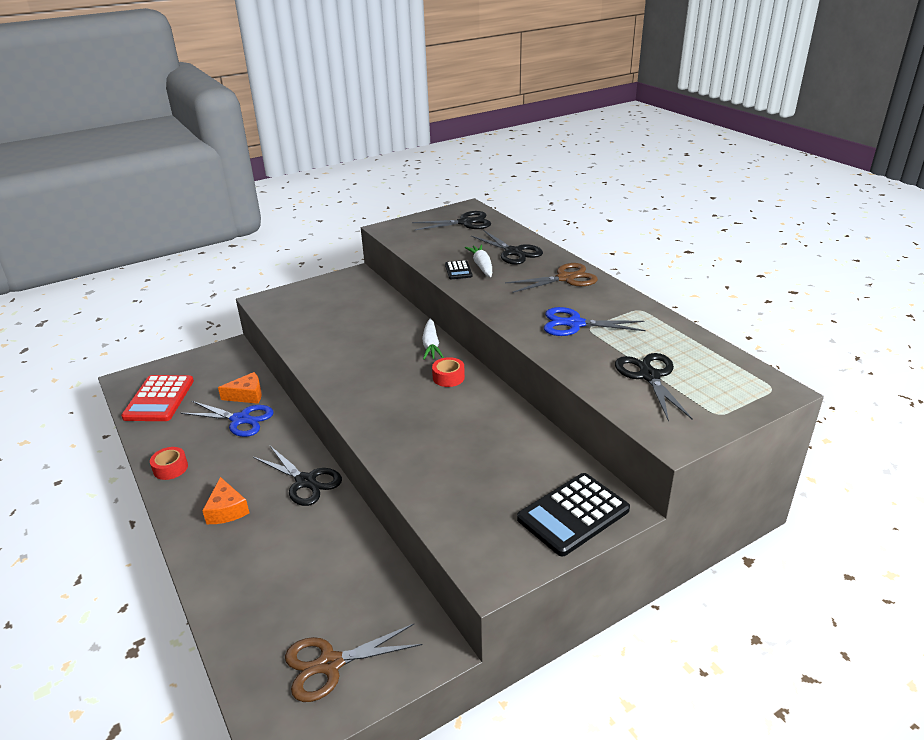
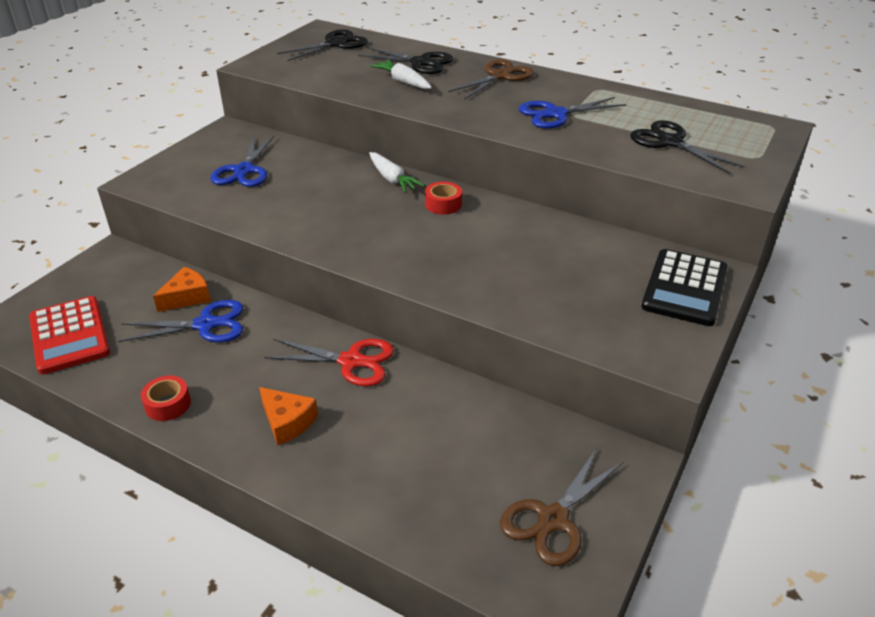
camera: 30 degrees left, 5 degrees up
(306, 481) = (351, 361): black scissors -> red scissors
(335, 310) = (244, 171): none -> blue scissors
(458, 270) = (383, 91): black calculator -> none

